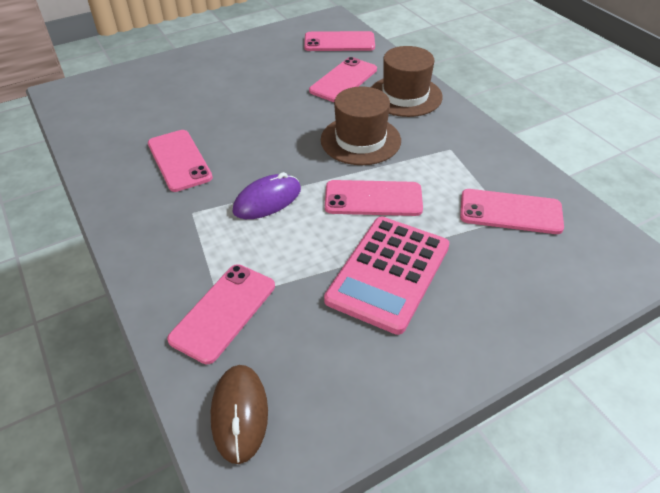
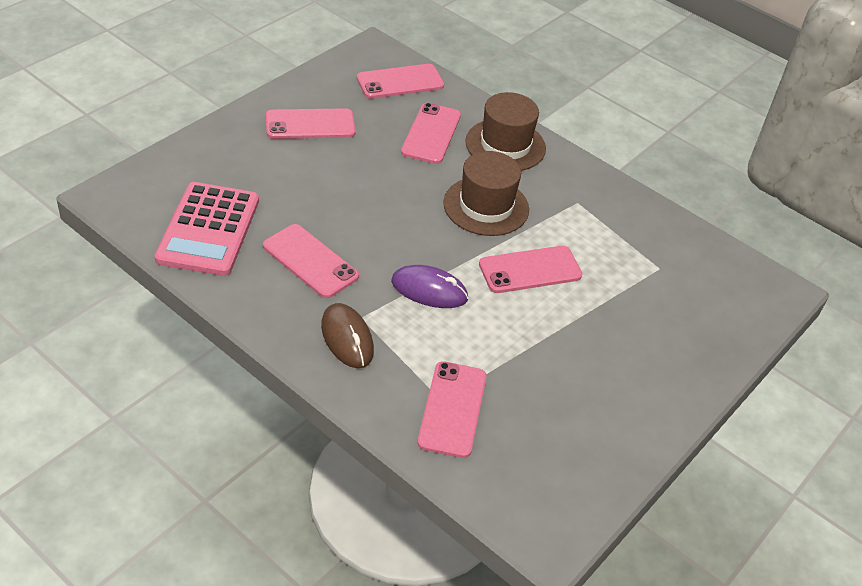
camera: 25 degrees left, 0 degrees up
(239, 414) = (517, 491): brown mouse -> brown mouse (347, 338)
(267, 200) = (429, 290): purple mouse -> purple mouse turned 75 degrees clockwise
(388, 273) = (579, 342): pink calculator -> pink calculator (208, 230)
(510, 212) = (658, 261): pink phone -> pink phone (310, 124)

